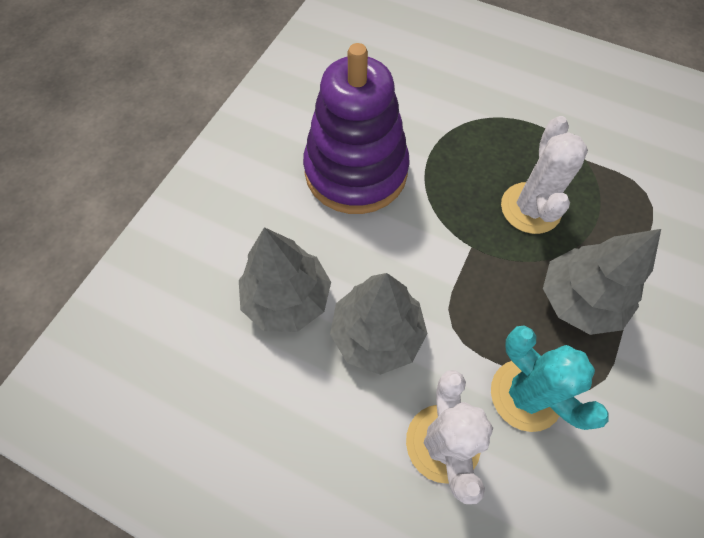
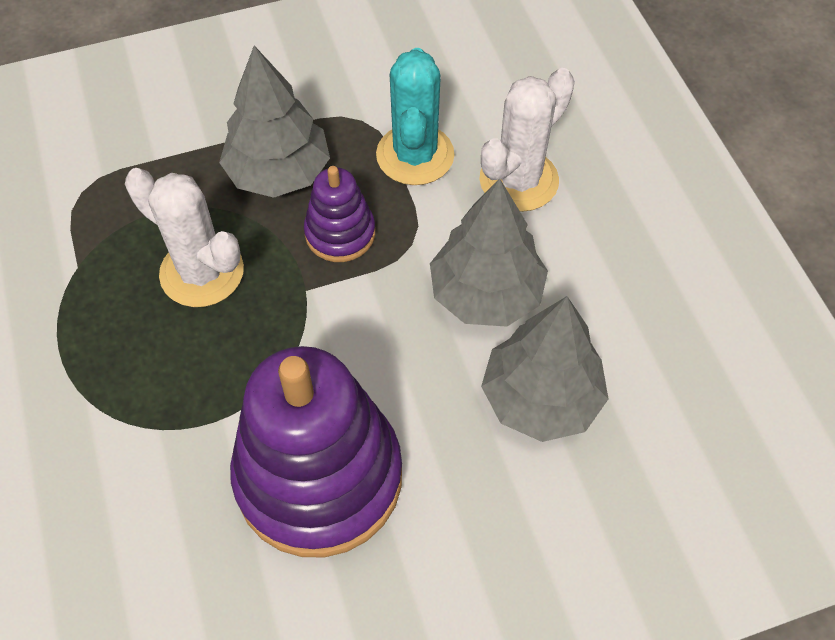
camera: 135 degrees left, 5 degrees down
(497, 294) = (340, 233): none -> purple stacking toy
(530, 208) = (202, 272): white cactus -> white cactus turned 75 degrees clockwise

